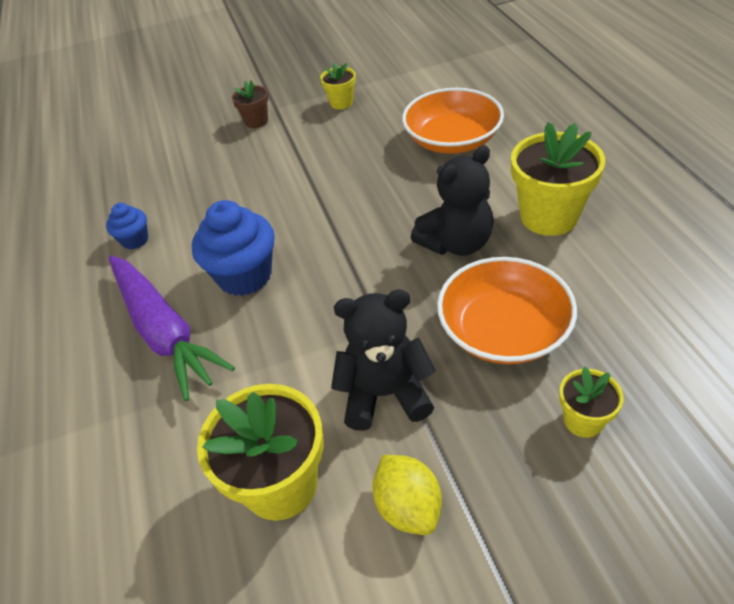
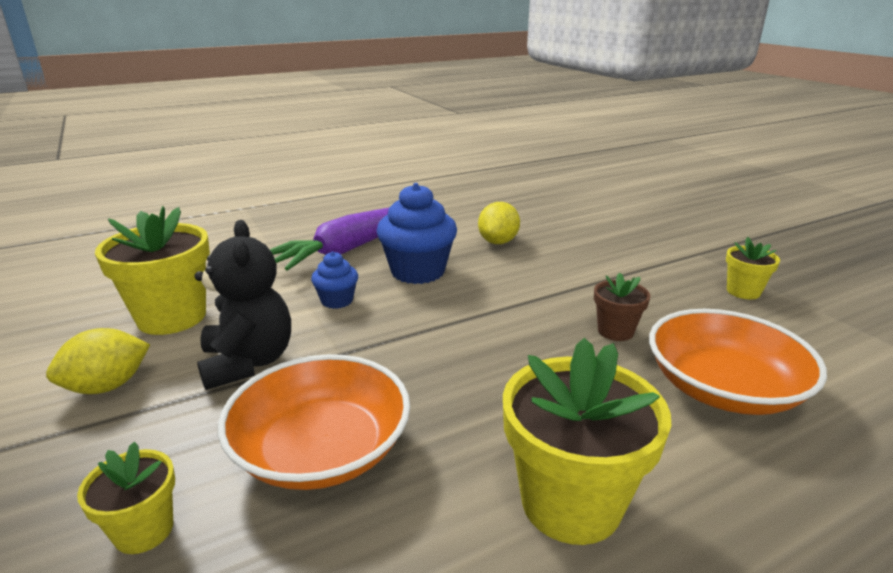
camera: 75 degrees right, 20 degrees down
(135, 240) = (459, 221): blue cupcake -> blue cupcake (337, 301)
(202, 215) = (498, 242): none -> yellow lemon
(256, 121) = (663, 246): brown flower pot -> brown flower pot (615, 331)
(456, 243) = (486, 401): black teddy bear -> none

